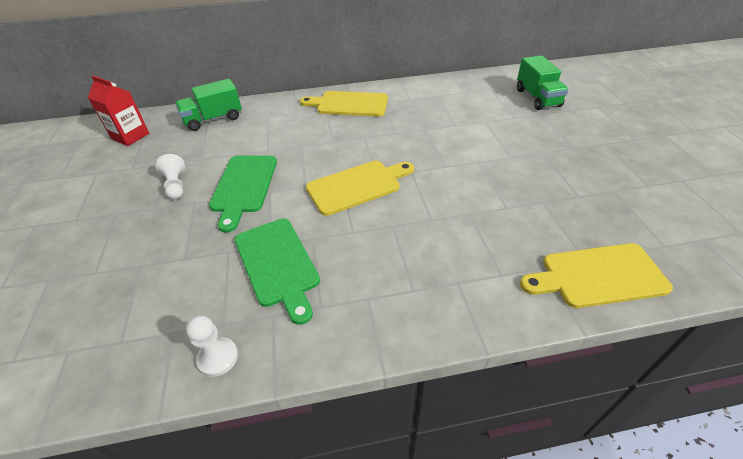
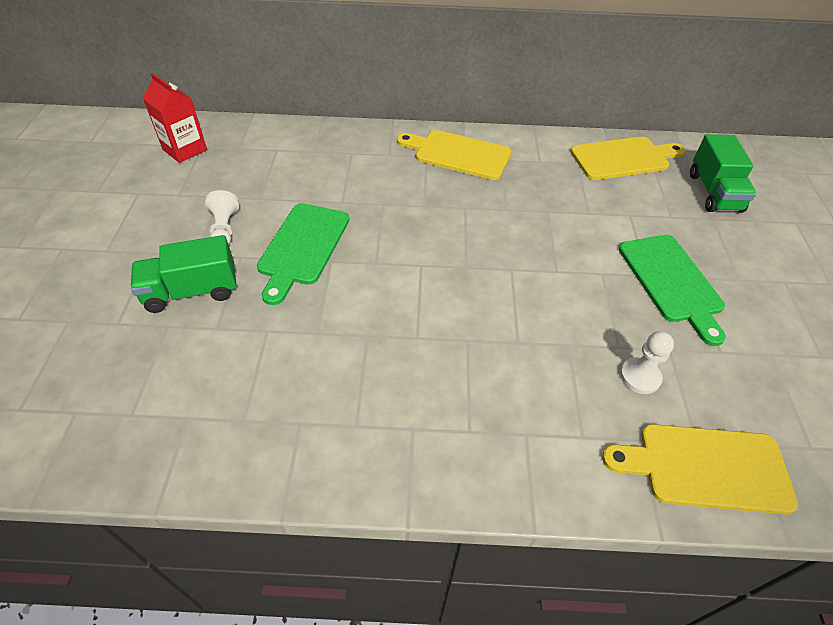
camera: 10 degrees right, 5 degrees up
(213, 119) = (286, 144): green truck -> green truck (192, 291)
(218, 357) = (229, 459): white pawn -> white pawn (640, 377)
(277, 264) = (319, 360): green cutting board -> green cutting board (672, 282)
(357, 186) = (439, 276): yellow cutting board -> yellow cutting board (623, 158)

